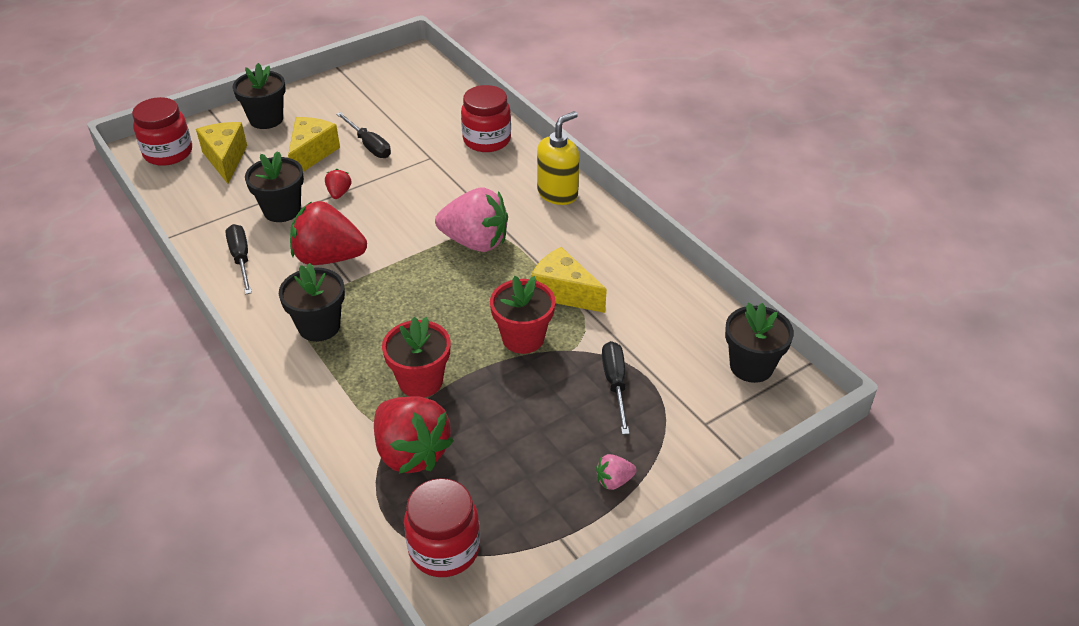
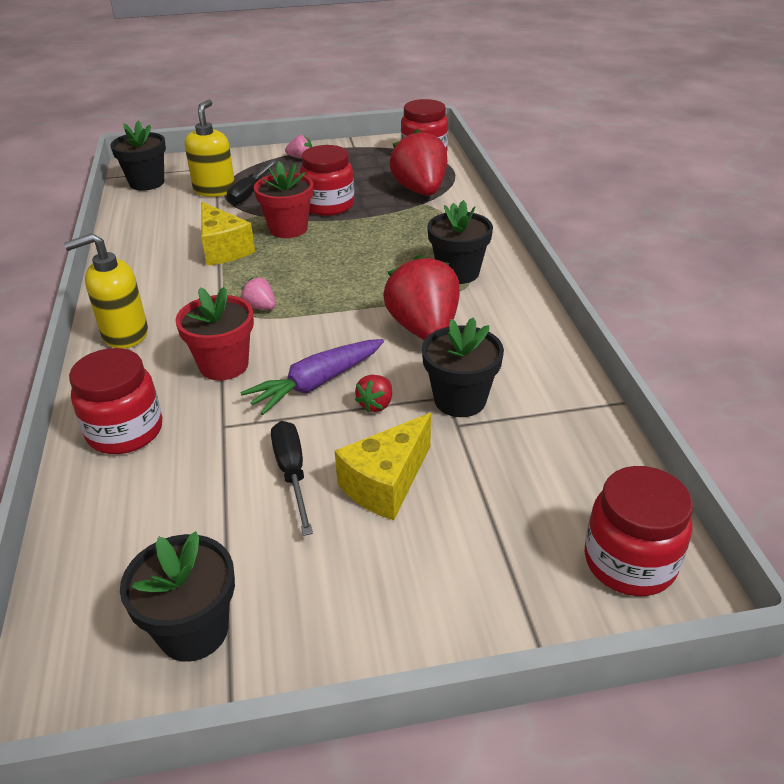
camera: 155 degrees left, 5 degrees down
(225, 159) = (527, 515): yellow cheese -> none
(241, 259) = (524, 351): black screwdriver -> none
(266, 119) = (437, 594): black flower pot -> black flower pot (193, 630)
(328, 258) = (424, 329): red strawberry -> red strawberry turned 135 degrees counterclockwise
(388, 196) = (316, 383): none -> purple carrot
(420, 381) = (390, 221): red flower pot -> red flower pot (224, 365)
(475, 242) = (260, 307): pink strawberry -> pink strawberry, size x0.44
(506, 388) = (328, 206): none -> red jar
(659, 377) = (215, 190): none -> yellow soap dispenser

